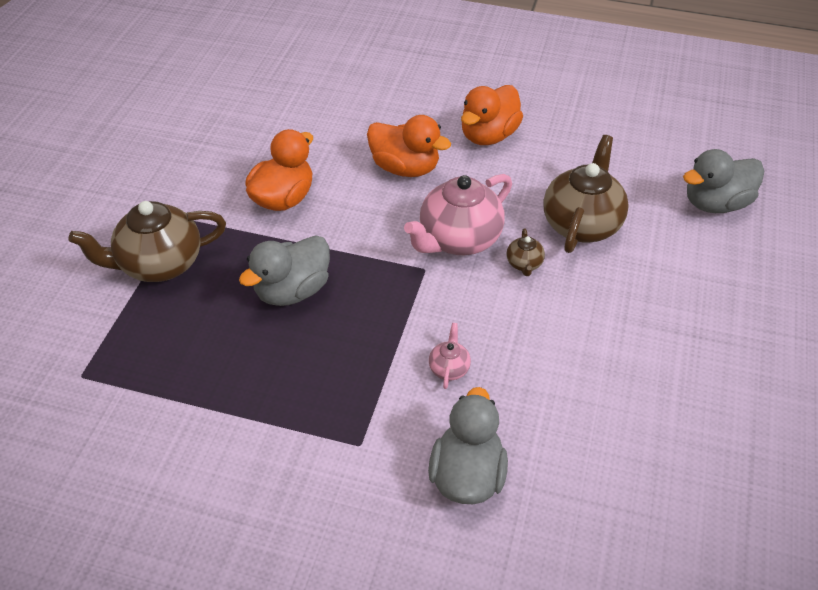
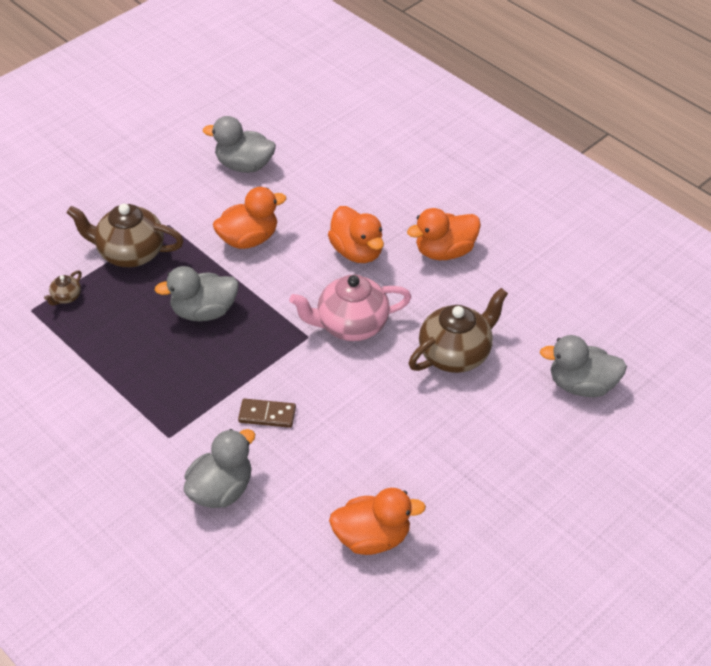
camera: 30 degrees right, 0 degrees up
(221, 130) = (244, 165): none -> grey duck
(449, 368) = (267, 415): pink teapot -> brown domino
(524, 264) = (384, 365): brown teapot -> brown teapot (66, 297)
(665, 445) = (372, 538): none -> orange duck

